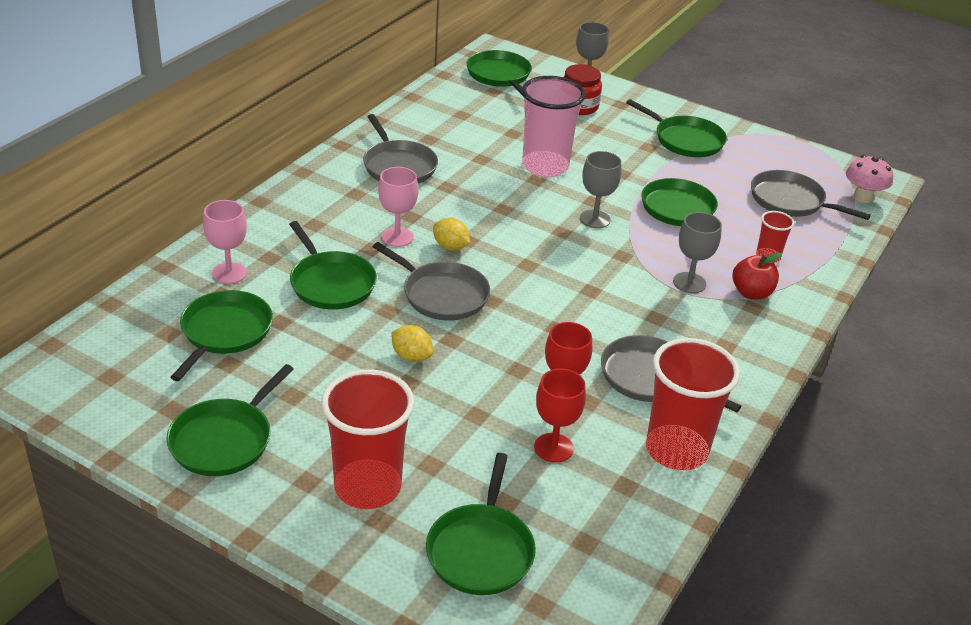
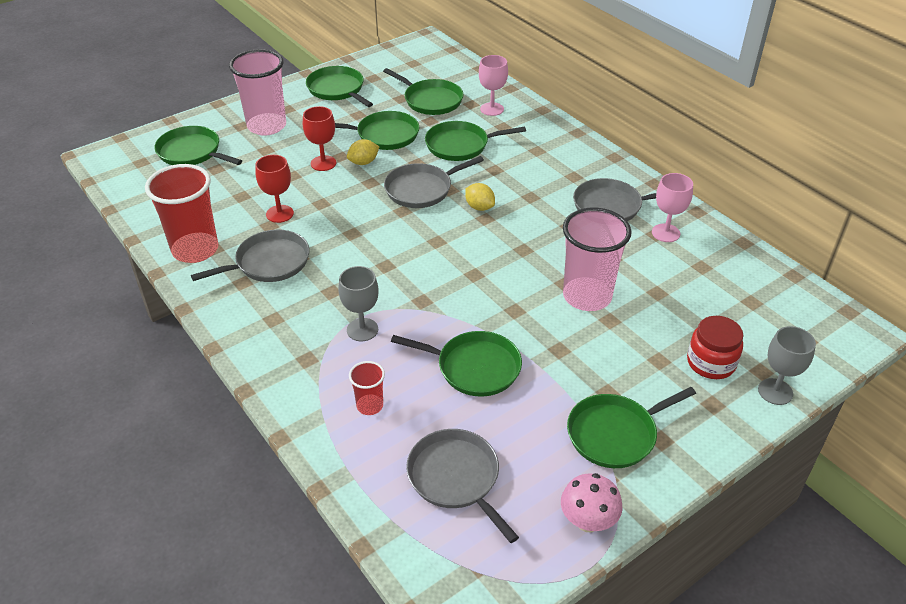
camera: 115 degrees right, 5 degrees up
(367, 487) = (267, 126): red cup -> pink cup
(397, 237) = (504, 184): pink goblet -> pink goblet (665, 233)
(450, 247) = (479, 207): yellow lemon -> yellow lemon turned 75 degrees clockwise
(500, 76) = (791, 318): green pan -> green pan (384, 135)
(553, 448) = (241, 198): red goblet -> red goblet (323, 163)
(595, 219) = (484, 301): grey goblet -> none
(751, 293) = (325, 367): red apple -> none
(790, 201) = (456, 478): grey pan -> grey pan turned 90 degrees counterclockwise
(862, 197) = (435, 564): pink mushroom -> pink mushroom (588, 521)

